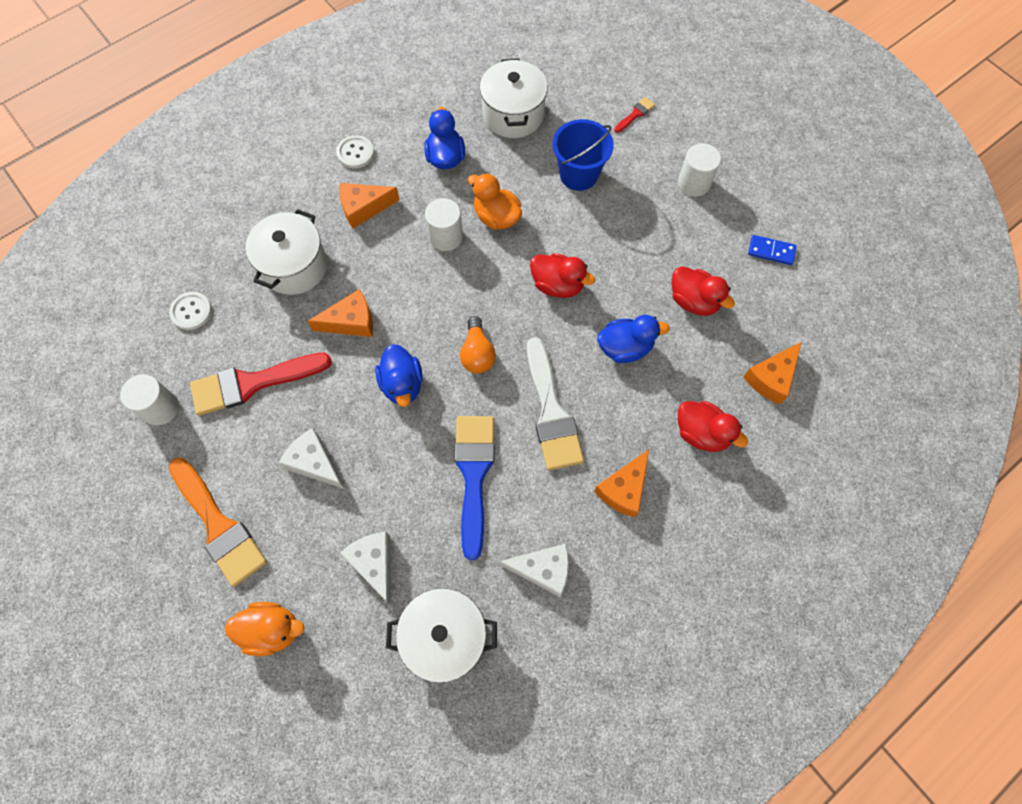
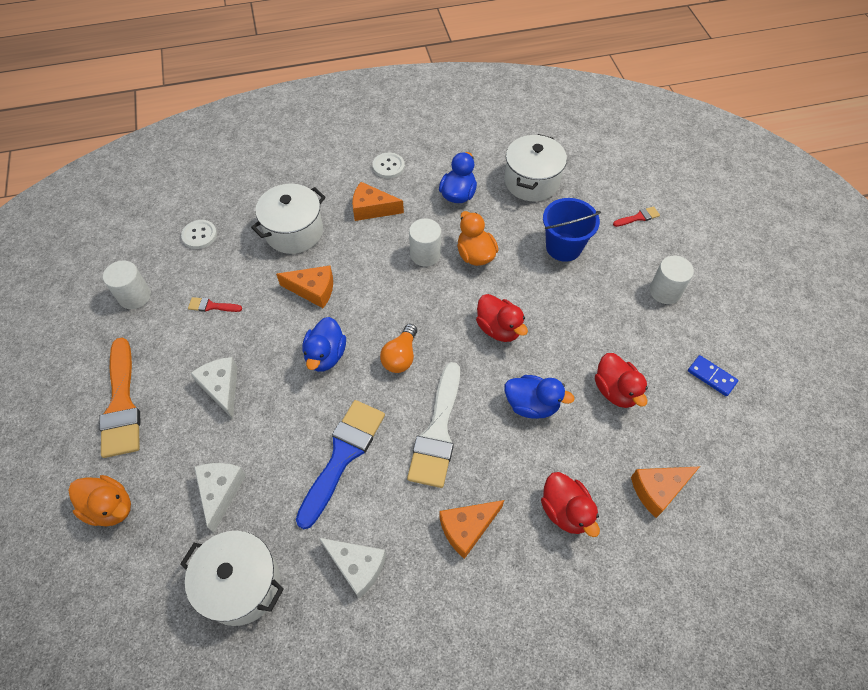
camera: 25 degrees right, 10 degrees down
(252, 383) = (211, 306): red brush -> red brush, size x0.44

